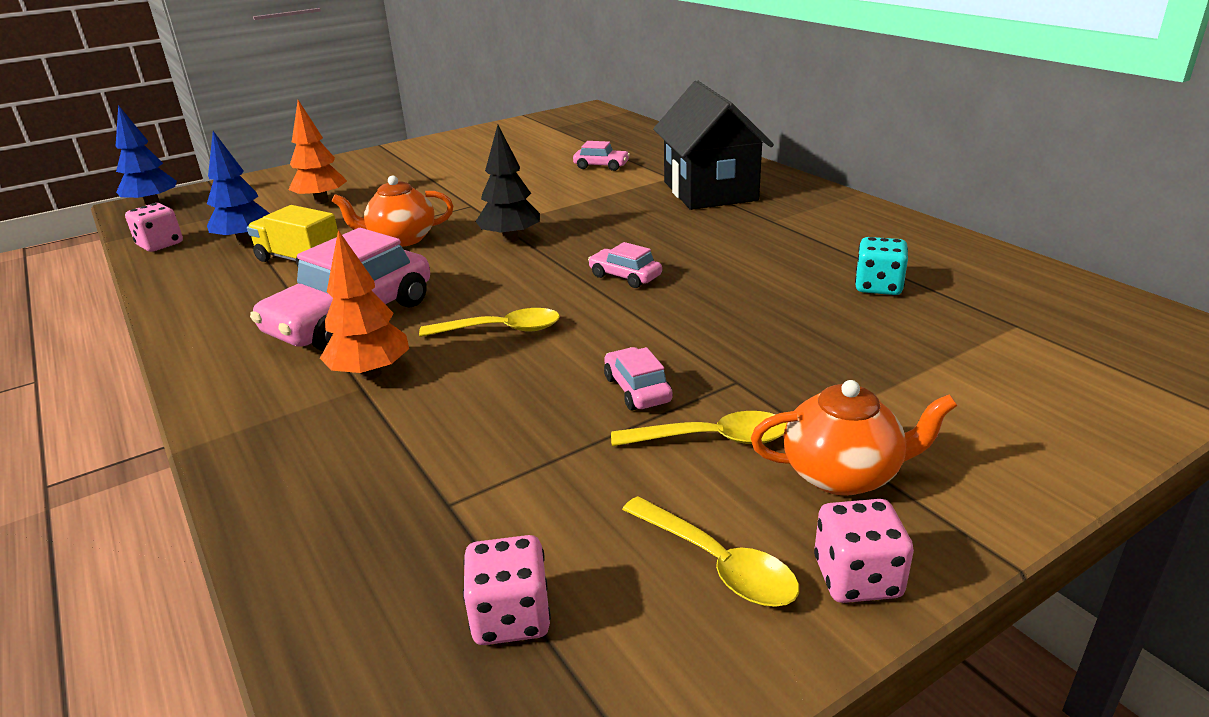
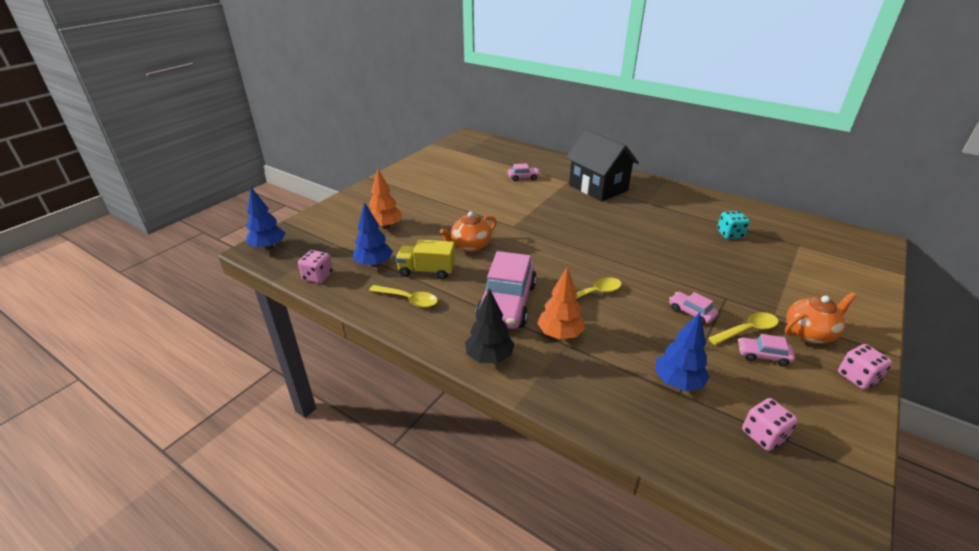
camera: 25 degrees left, 5 degrees up
(466, 487) = (677, 382): none -> blue tree
(510, 239) = (531, 235): black tree -> black tree (489, 357)
(625, 276) = (616, 249): pink car -> pink car (763, 356)
(717, 564) = (808, 387): yellow spoon -> yellow spoon (408, 299)

